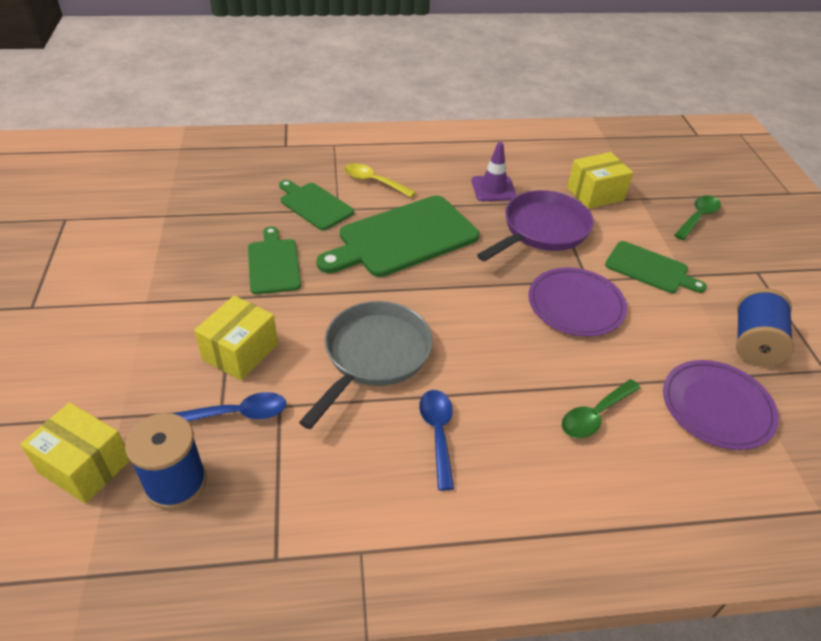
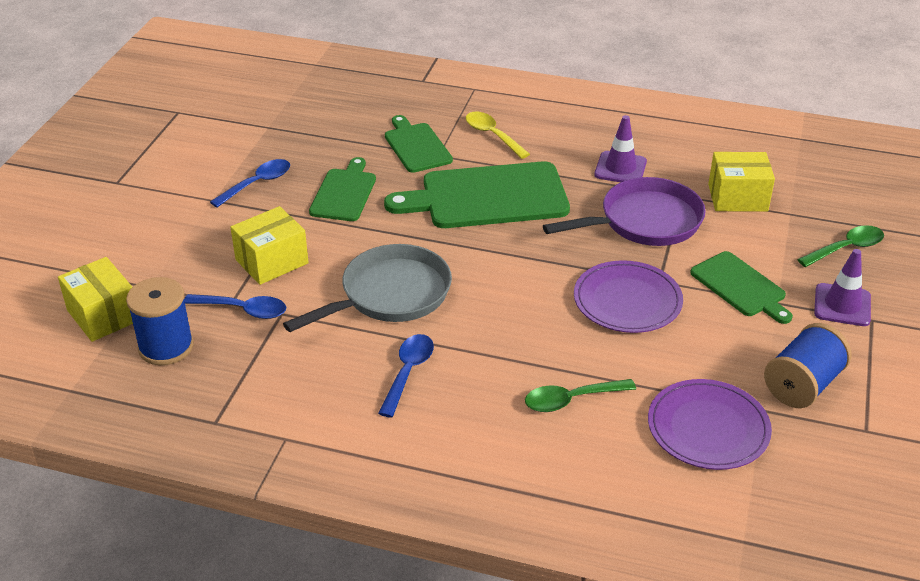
camera: 25 degrees right, 5 degrees down
(183, 274) = (257, 183): none -> blue spoon
(729, 265) = (842, 305): none -> purple traffic cone

